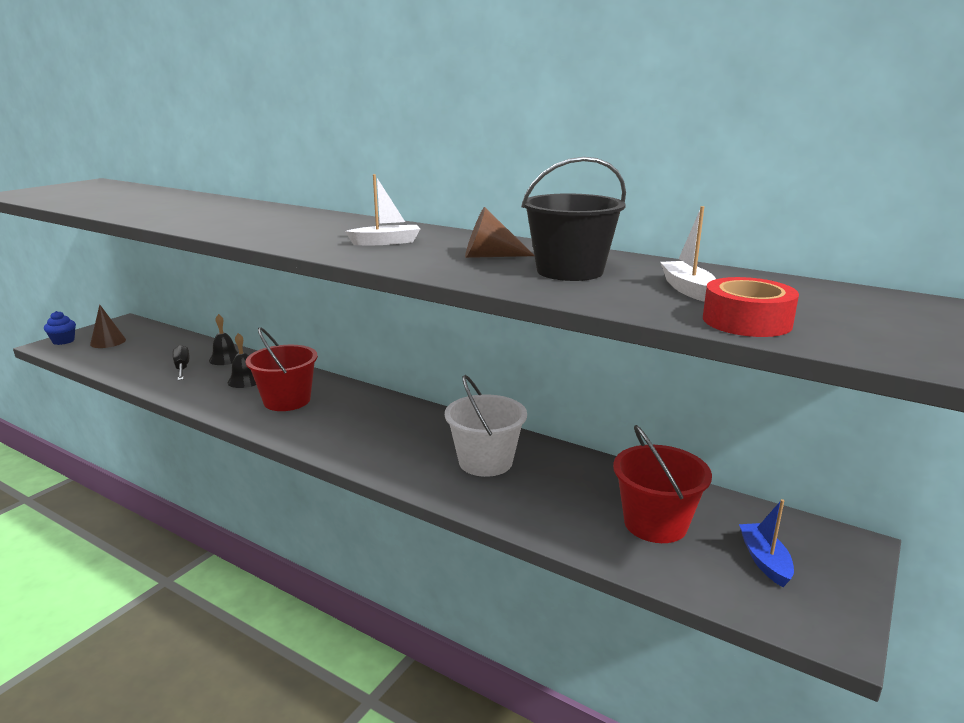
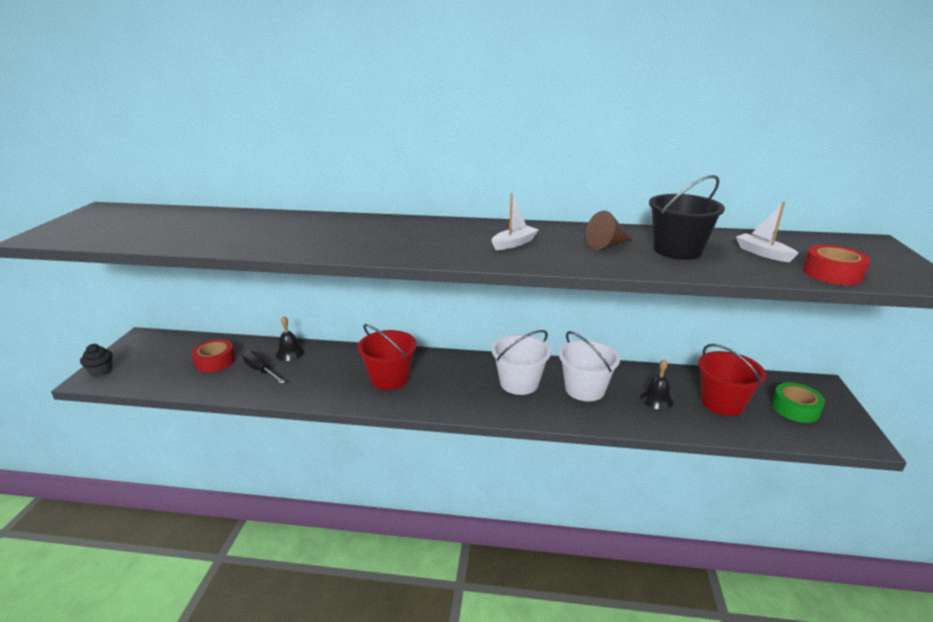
camera: 25 degrees left, 5 degrees up
(63, 341) = (101, 371): blue cupcake -> black cupcake
(108, 342) = (151, 361): brown cone -> none
(155, 352) = (215, 361): none -> red tape
(245, 380) = (332, 369): black bell -> black bell (656, 399)
(416, 437) = (519, 383): none -> white bucket
(764, 561) = (795, 408): blue boat -> green tape

